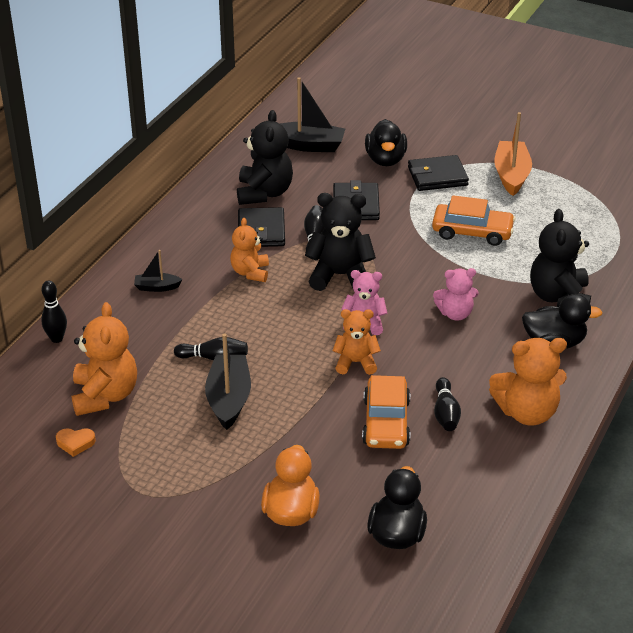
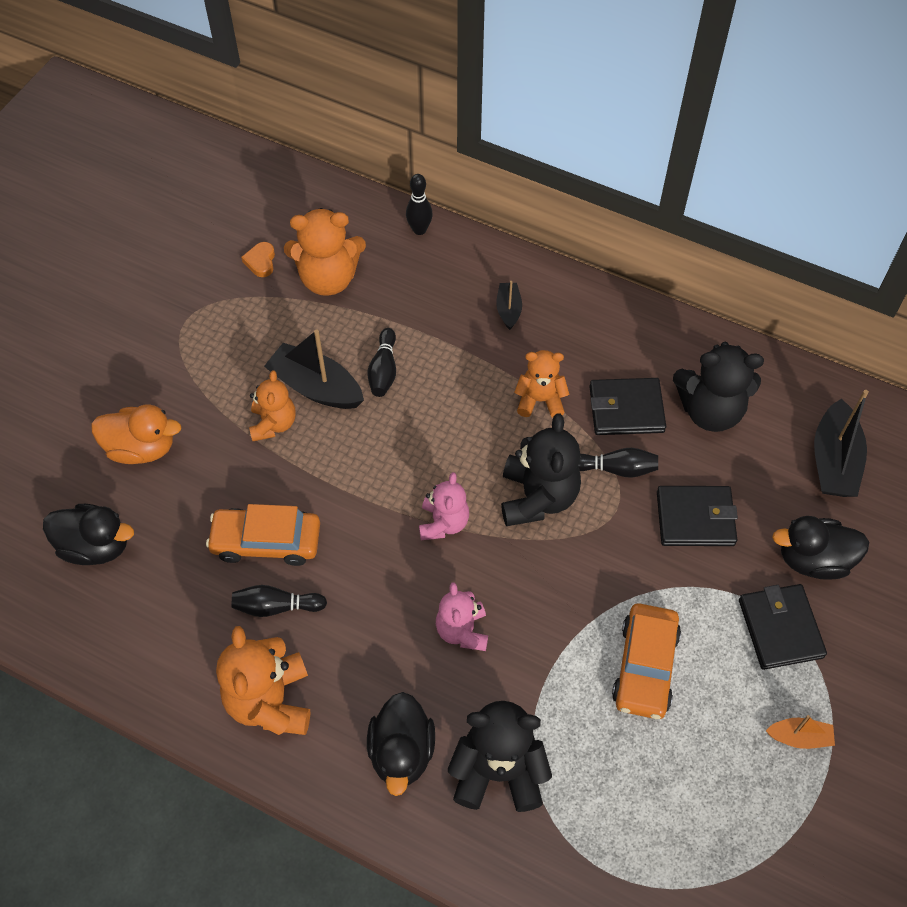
camera: 90 degrees right, 20 degrees up
(229, 399) = (316, 387): black boat -> black boat turned 150 degrees counterclockwise
(356, 362) = (371, 512): orange teddy bear -> orange teddy bear (273, 424)
(511, 175) = (799, 737): orange boat -> orange boat, size x0.54

